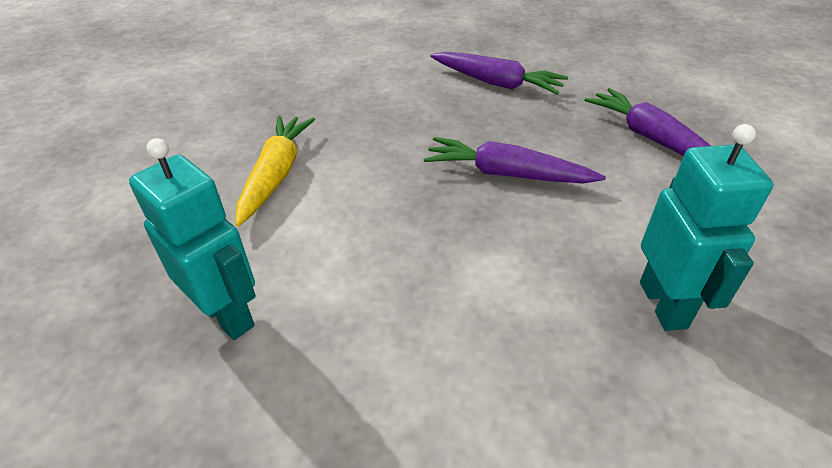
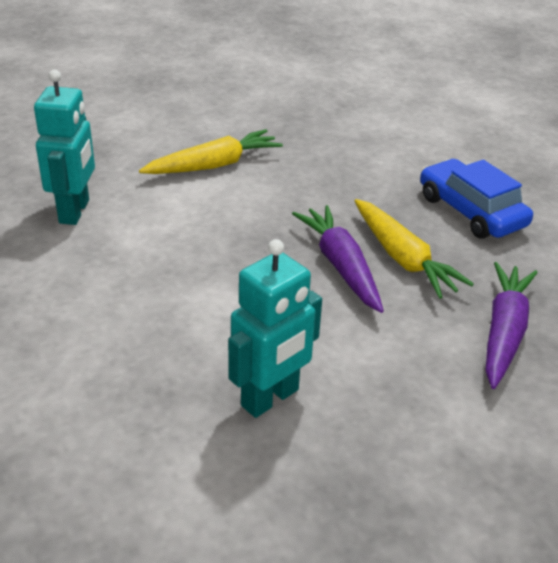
camera: 50 degrees right, 5 degrees down
(496, 83) = (471, 211): purple carrot -> blue car
(525, 139) = (403, 258): none -> yellow carrot

